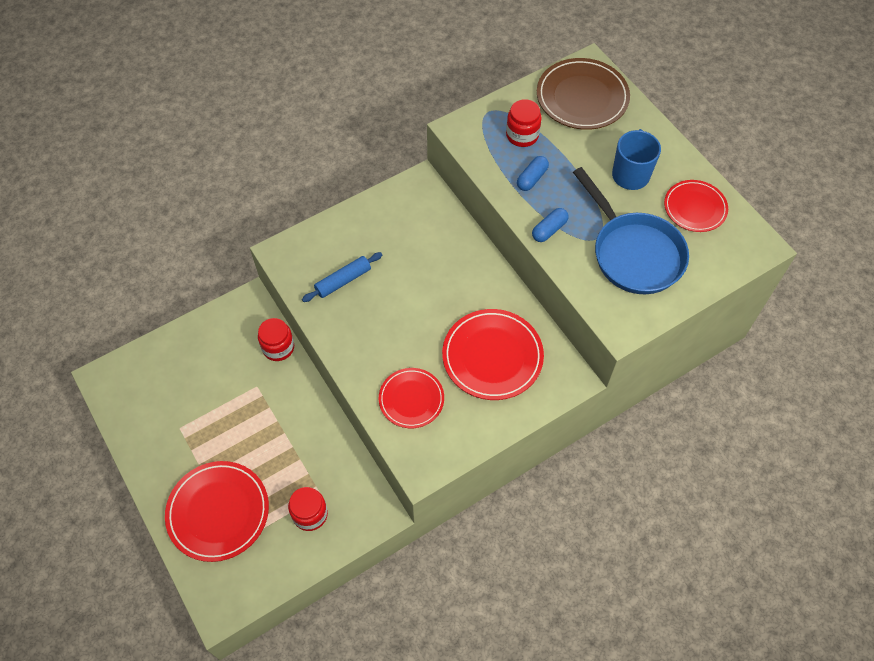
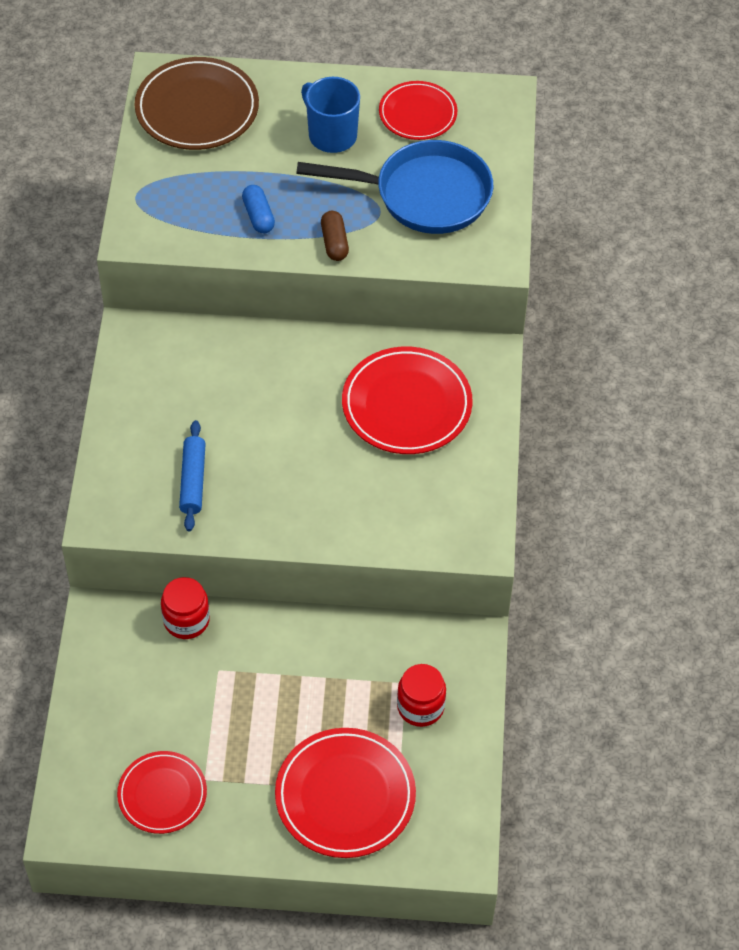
camera: 55 degrees left, 5 degrees down
(411, 399) = (395, 505): red plate -> red plate (162, 794)
(522, 135) = (195, 189): red jar -> none
(549, 230) = (334, 242): blue capsule -> brown capsule

